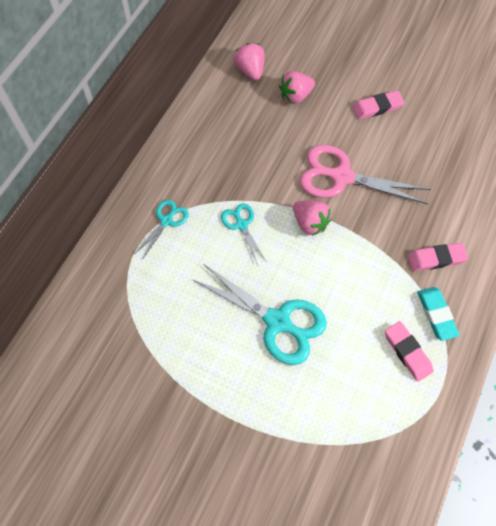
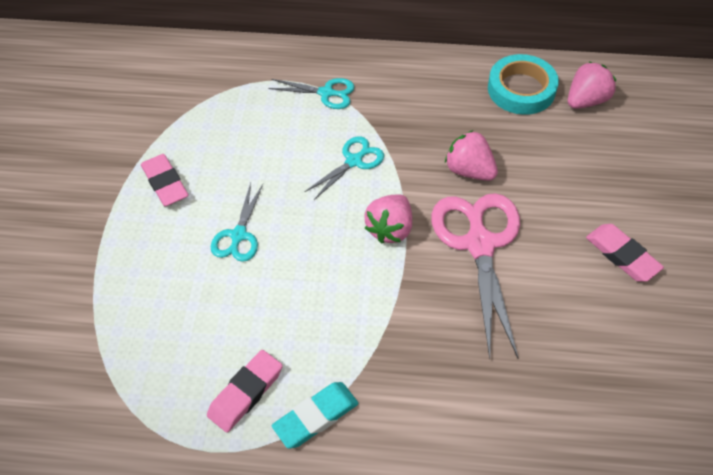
camera: 70 degrees right, 10 degrees down
(223, 101) = (521, 89): none -> turquoise tape
(278, 322) = (238, 235): turquoise scissors -> turquoise scissors, size x0.53
(295, 96) = (577, 158): pink strawberry -> pink strawberry (469, 170)
(436, 259) = (405, 396): pink eraser -> pink eraser (165, 183)

